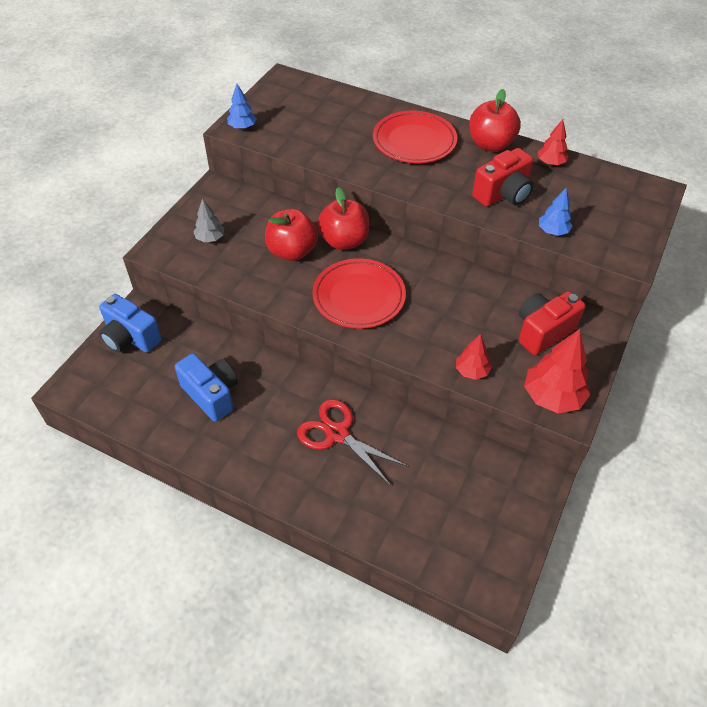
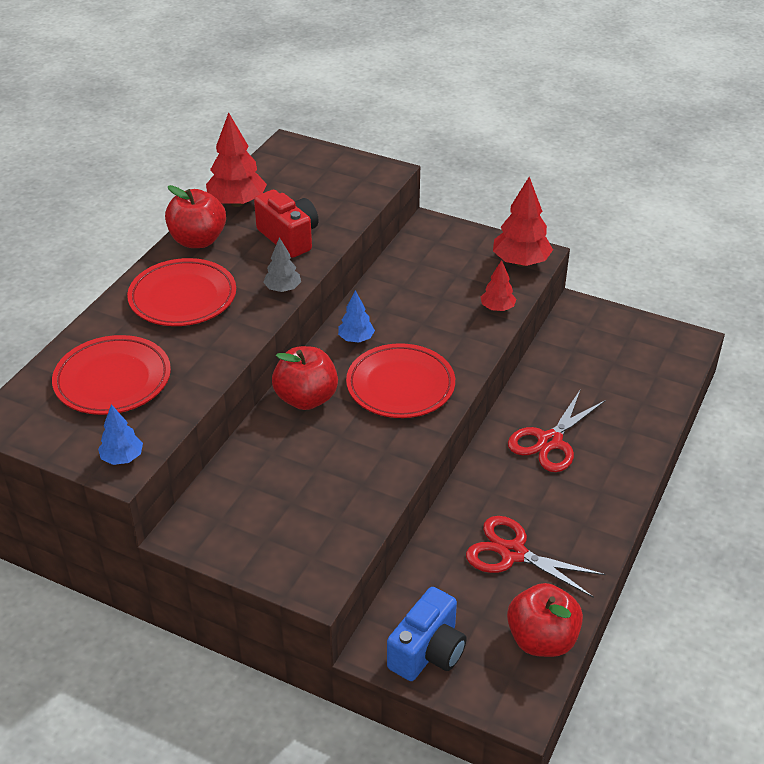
camera: 90 degrees left, 10 degrees down
(210, 238) = (296, 528): grey tree -> grey tree (283, 289)
(211, 395) = (512, 553): blue camera -> red scissors
(292, 251) = (324, 445): red apple -> red apple (541, 640)
(320, 117) = (113, 380): none -> red plate
(543, 331) = (441, 260): red camera -> none
(550, 163) = (237, 202): red tree -> red tree, size x1.75
(552, 231) = (349, 211): blue tree -> blue tree (356, 339)

